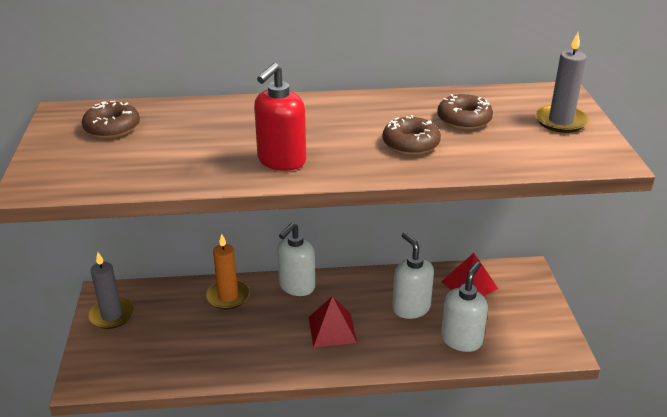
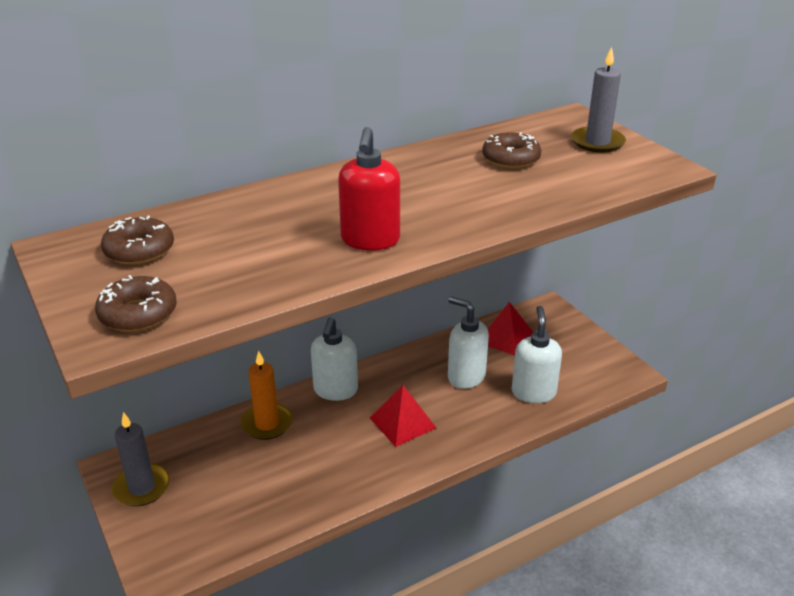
camera: 25 degrees left, 0 degrees up
(411, 144) = (483, 193): brown donut -> brown donut (138, 314)

